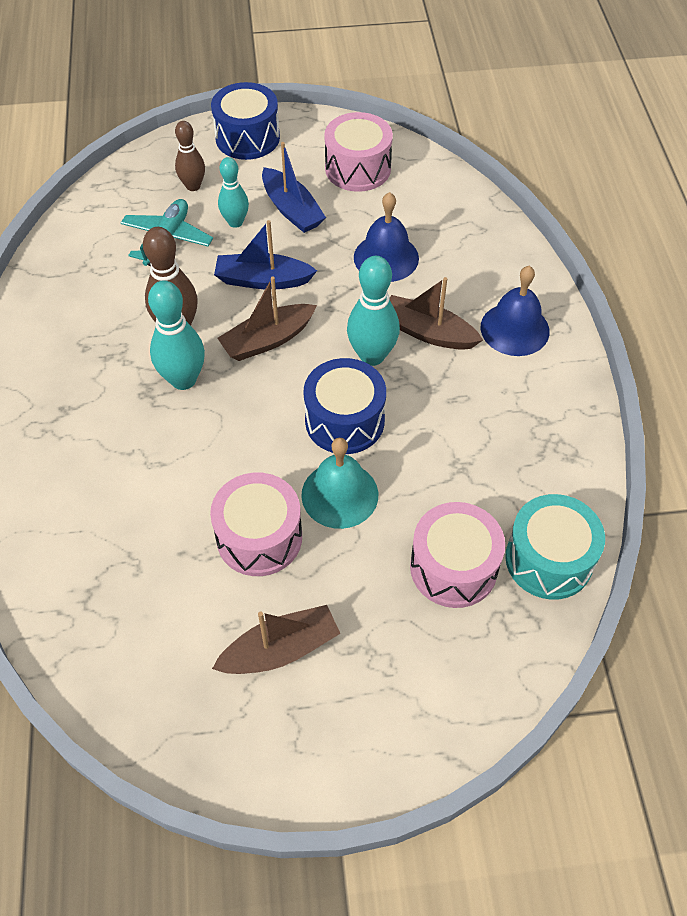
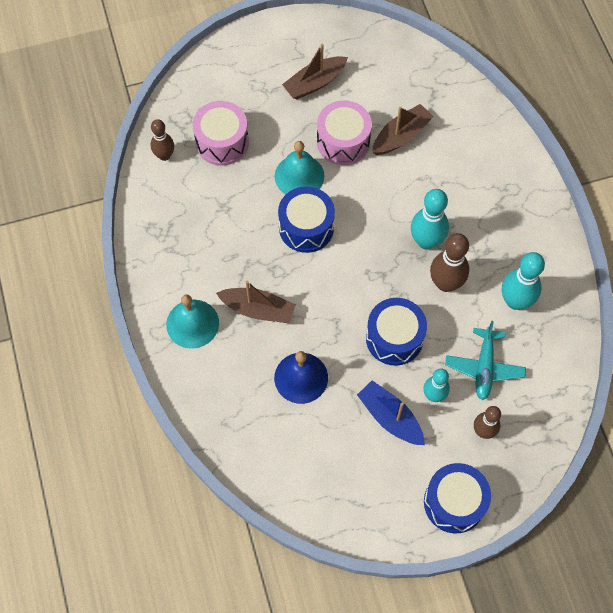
camera: 170 degrees right, 10 degrees up
(263, 280) = (394, 338): blue boat -> blue drum
(267, 340) = (375, 283): brown boat -> brown boat (401, 136)
(358, 168) = (343, 478): pink drum -> none
(372, 356) = (296, 282): turquoise bowling pin -> turquoise bowling pin (515, 301)
(514, 329) = (192, 323): blue bell -> turquoise bell
(548, 559) = (164, 155): turquoise drum -> brown bowling pin

